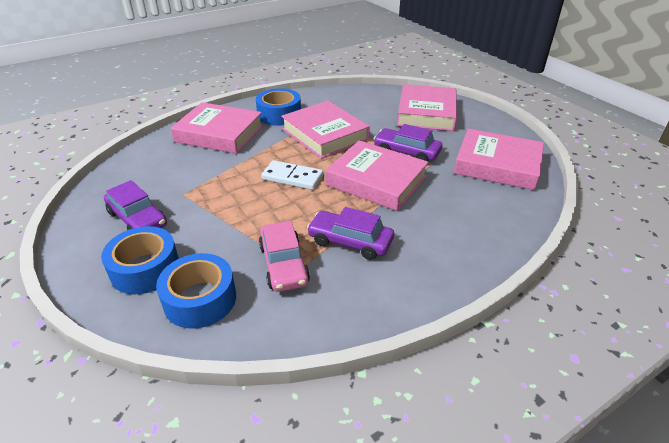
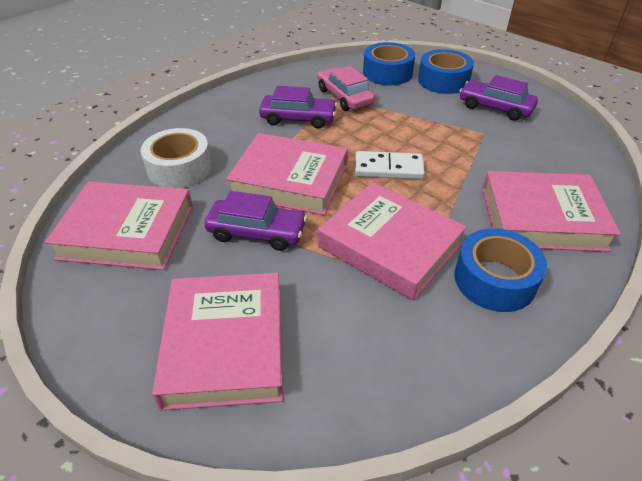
camera: 165 degrees right, 5 degrees up
(471, 205) = (179, 168): none -> white tape

